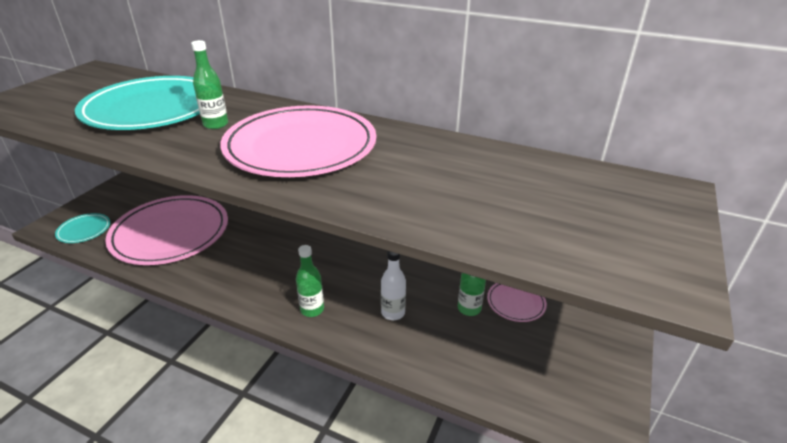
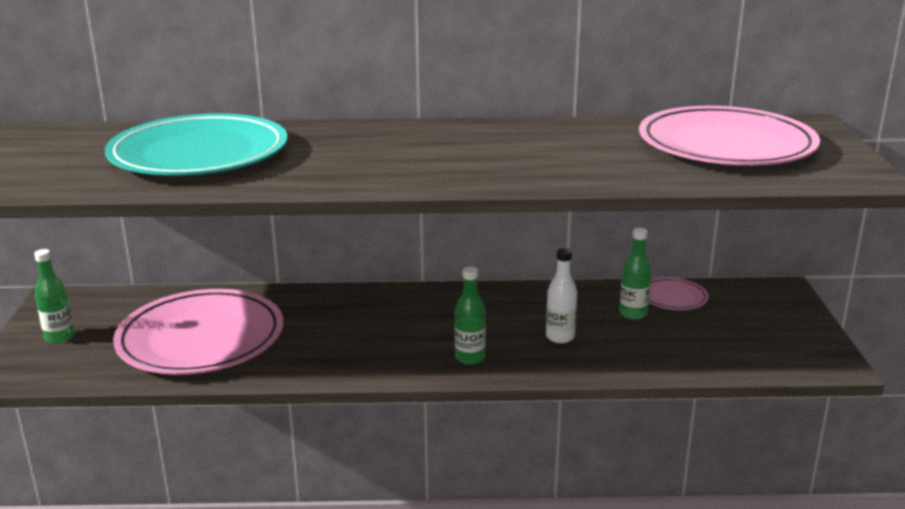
camera: 25 degrees left, 10 degrees down
(84, 230) = (64, 366): turquoise plate -> none
(216, 124) = (308, 153): green bottle -> green bottle (59, 337)
(301, 147) = (438, 154): pink plate -> pink plate (726, 145)

